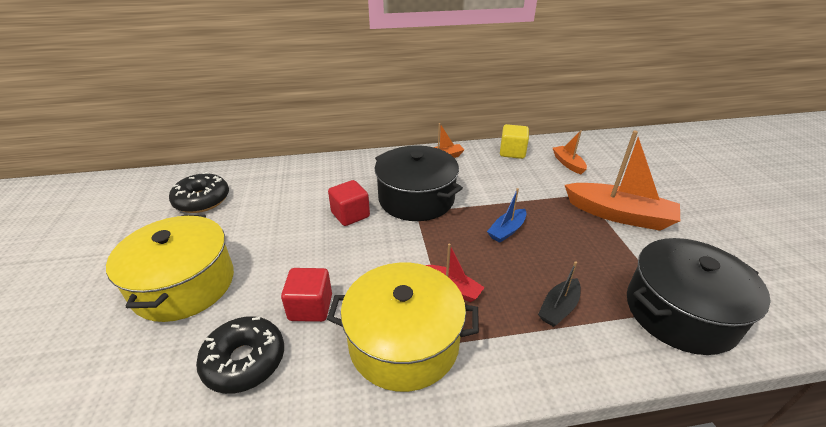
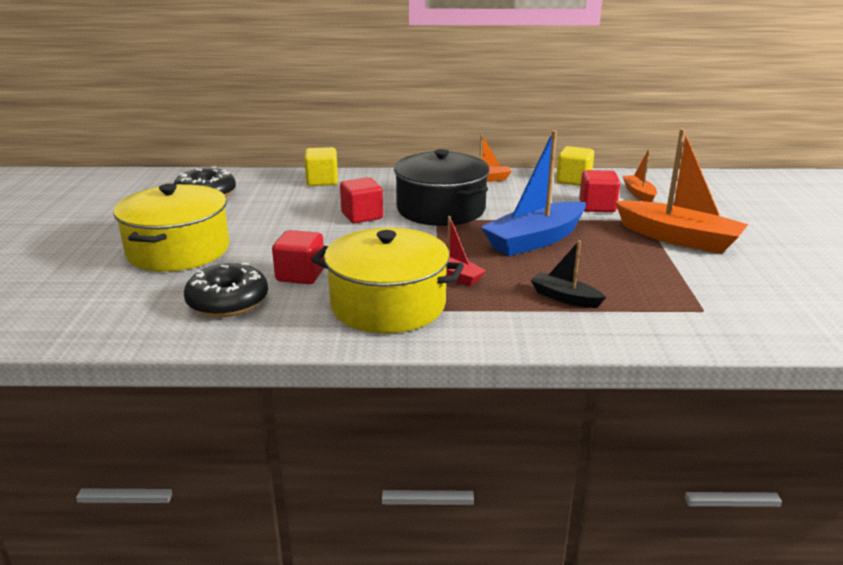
camera: 10 degrees right, 10 degrees down
(305, 172) = (322, 181): none -> yellow cube
(507, 230) = (535, 240): blue boat -> blue boat, size x1.96
(541, 182) = (597, 206): none -> red cube
(558, 308) = (565, 298): black boat -> black boat turned 75 degrees clockwise
(680, 312) = (703, 312): black pot -> none

